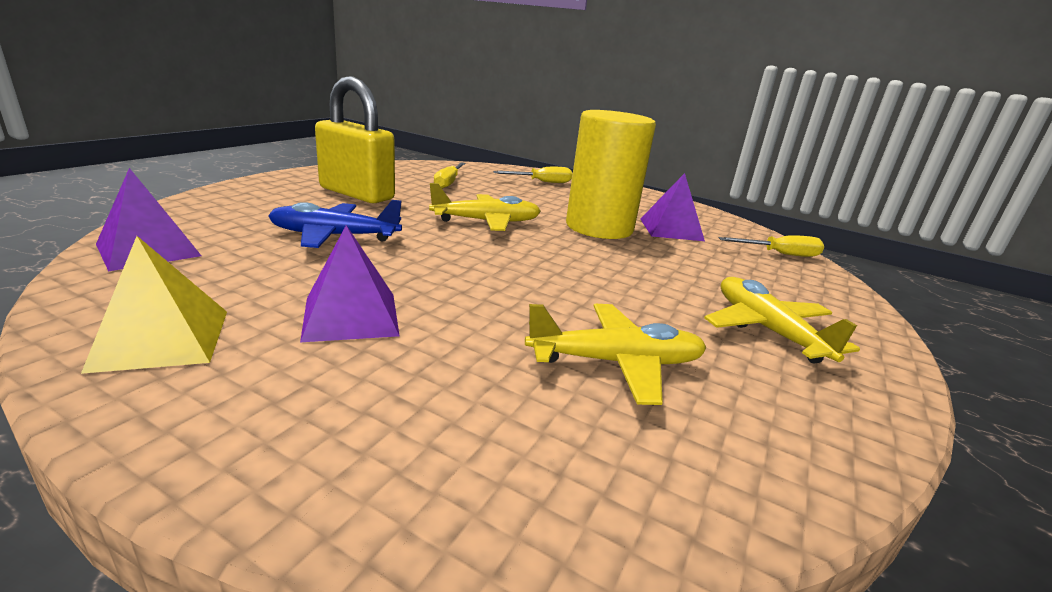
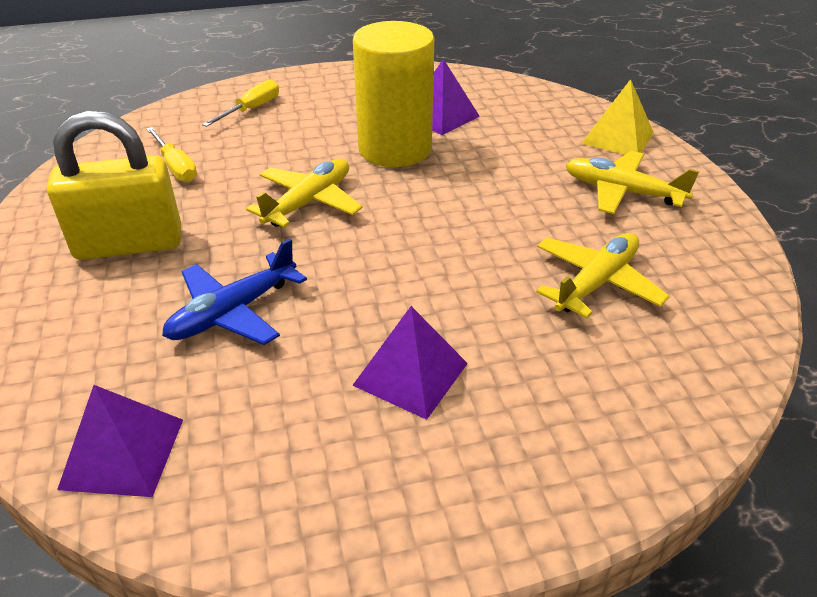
camera: 40 degrees left, 15 degrees up
(162, 339) = (345, 496): yellow pyramid -> yellow pyramid (618, 138)
(780, 254) = (538, 100): yellow screwdriver -> none

